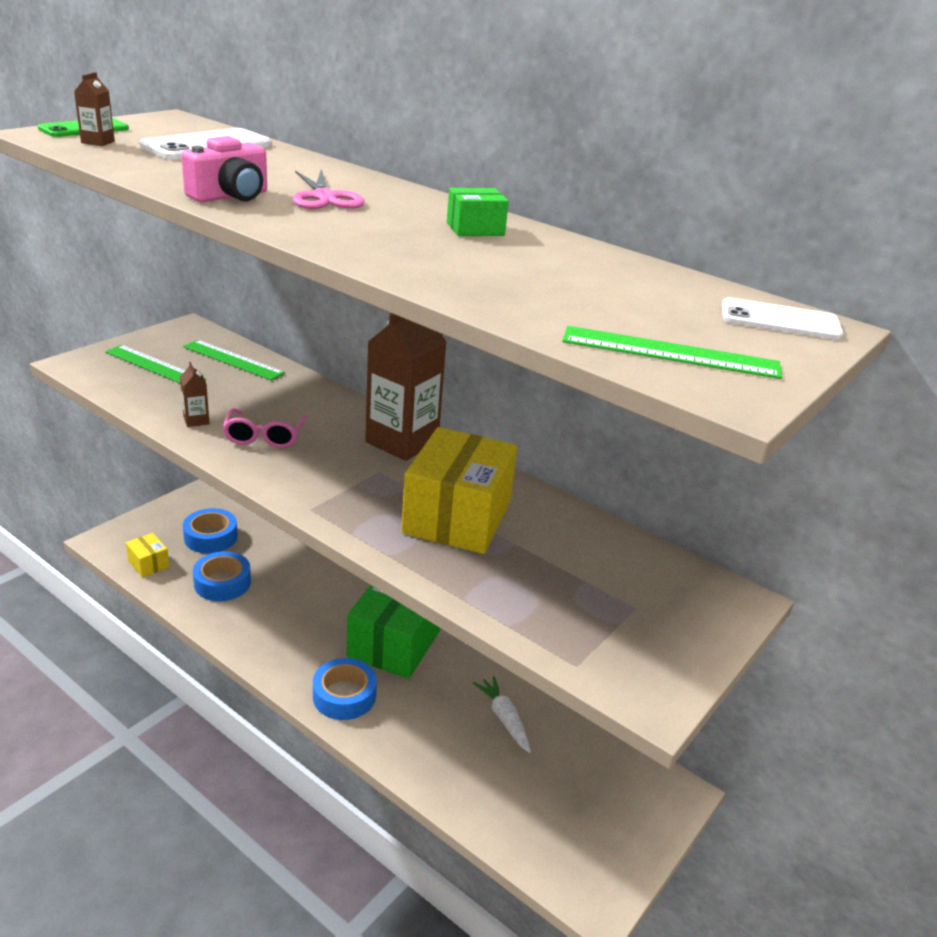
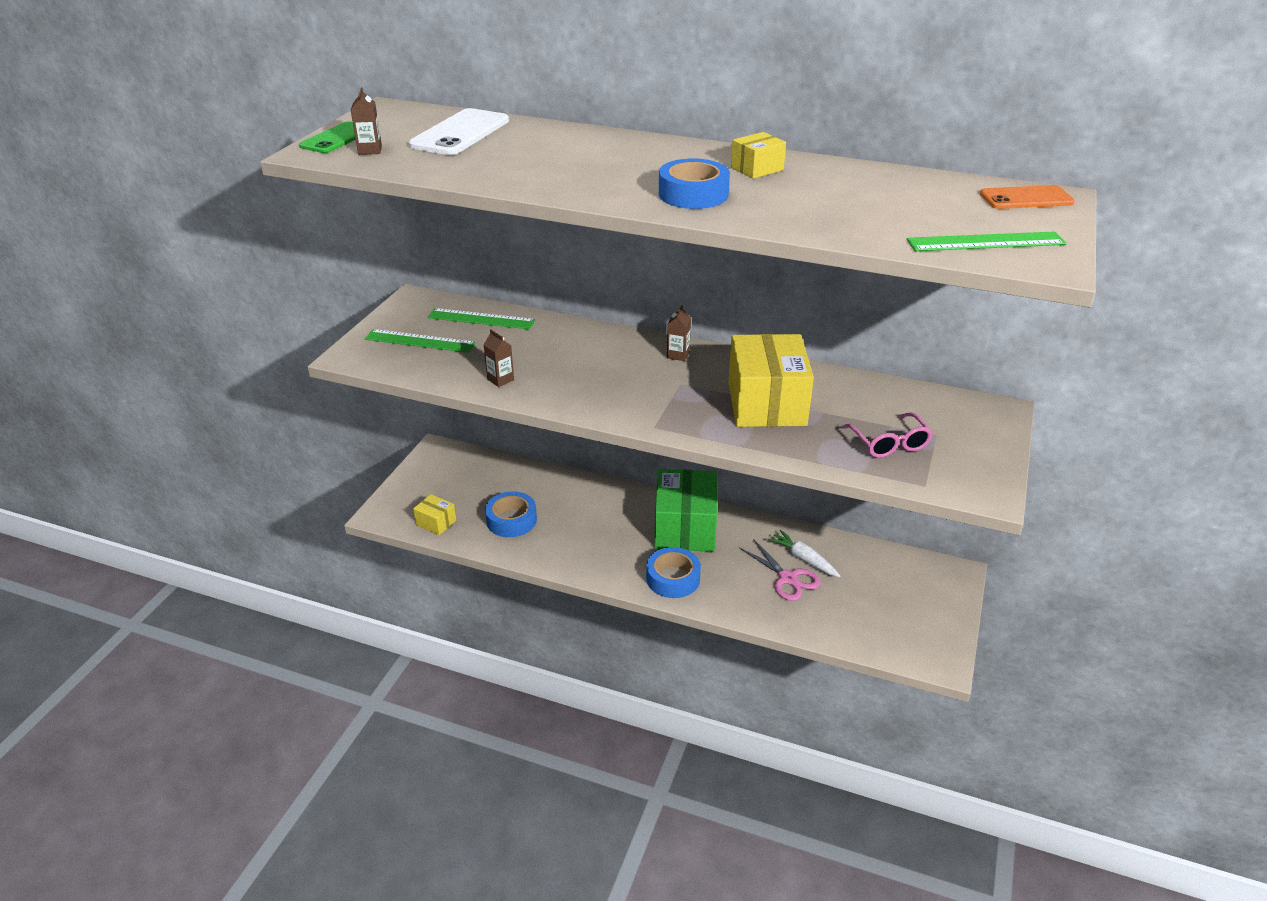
camera: 15 degrees left, 5 degrees up
(210, 537) = (473, 485): blue tape -> blue tape (693, 194)
(231, 196) = (549, 181): pink camera -> none
(264, 437) = (568, 379): pink glasses -> pink glasses (889, 444)
(324, 197) = (617, 165): pink scissors -> pink scissors (788, 578)
(402, 442) = (678, 355): brown carton -> brown carton, size x0.41
(475, 229) = (757, 169): green box -> yellow box
(780, 320) = (1026, 198): white phone -> orange phone

